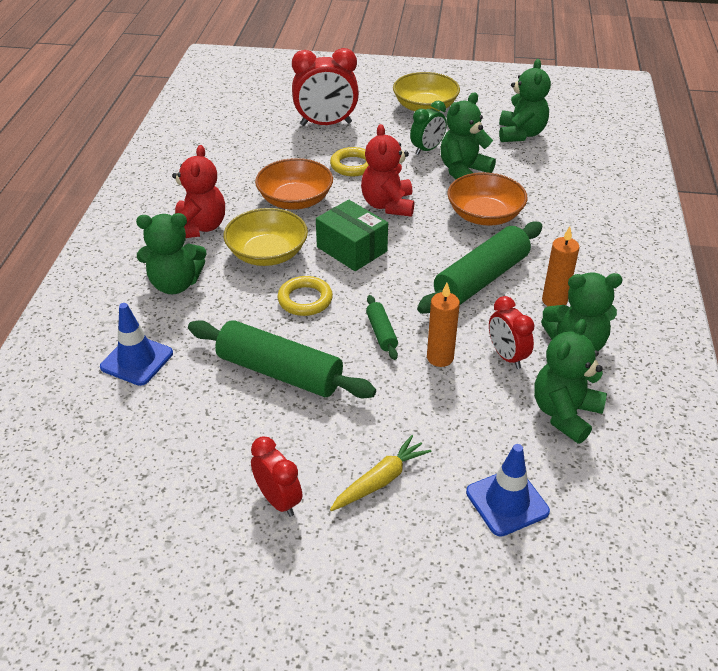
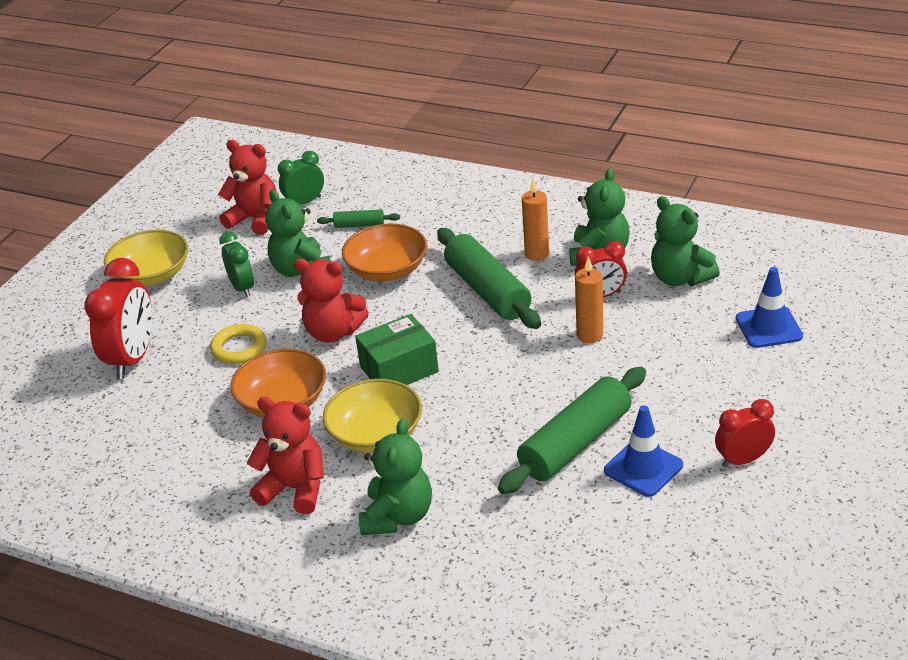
camera: 70 degrees left, 5 degrees down
(137, 360) = (520, 554): blue traffic cone -> blue traffic cone (643, 468)
(305, 300) = (469, 413): yellow ring -> none
(380, 480) = (732, 394): yellow carrot -> none
(381, 332) = (541, 367): green rolling pin -> green rolling pin (359, 225)
(520, 134) = (255, 219): green teddy bear -> red teddy bear
(558, 152) = (305, 202): none -> green clock

